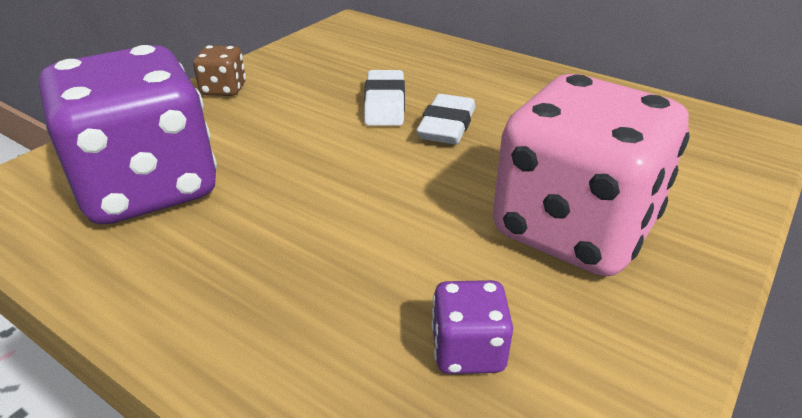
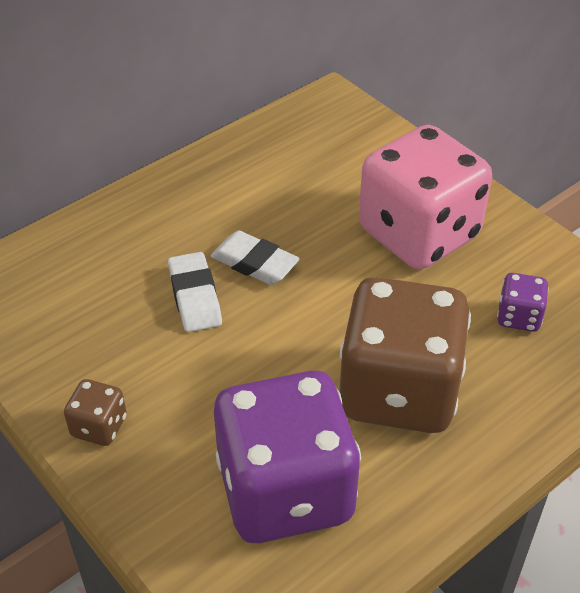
camera: 75 degrees left, 10 degrees up
(292, 246) = (399, 391): none -> brown dice
(385, 104) = (195, 297): white eraser -> white eraser turned 60 degrees clockwise

